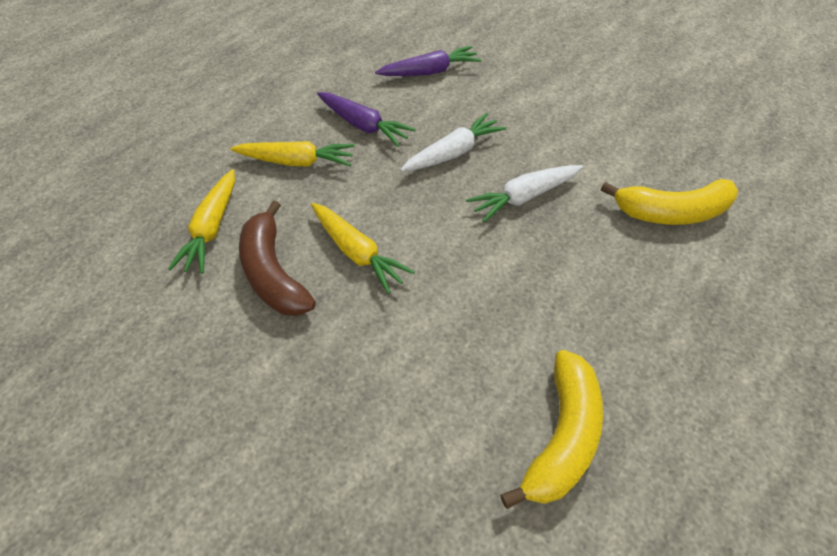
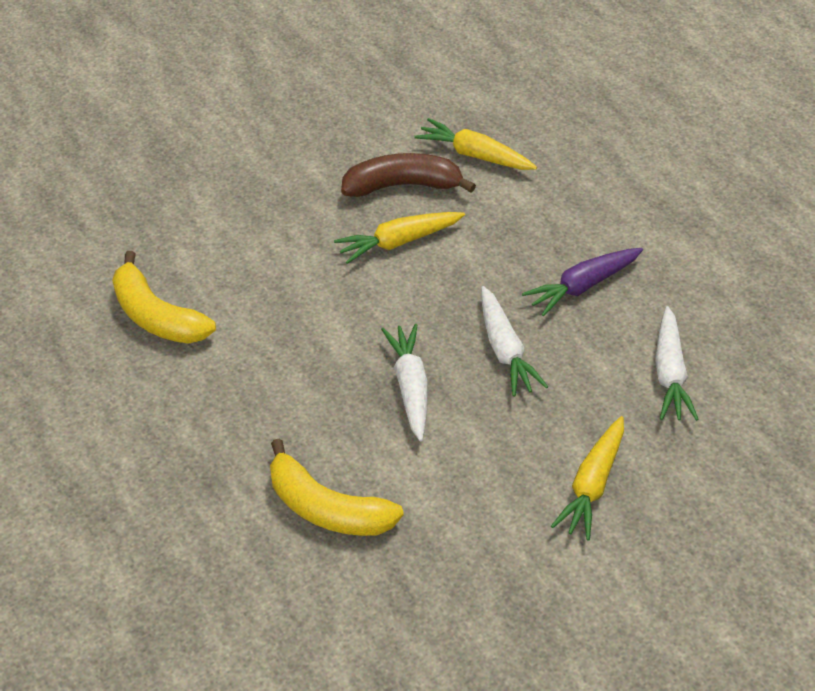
camera: 110 degrees right, 5 degrees down
(297, 162) = (543, 223): yellow carrot -> yellow carrot (592, 485)
(430, 72) = (670, 374): purple carrot -> white carrot
(671, 212) = (327, 508): yellow banana -> yellow banana turned 75 degrees counterclockwise

